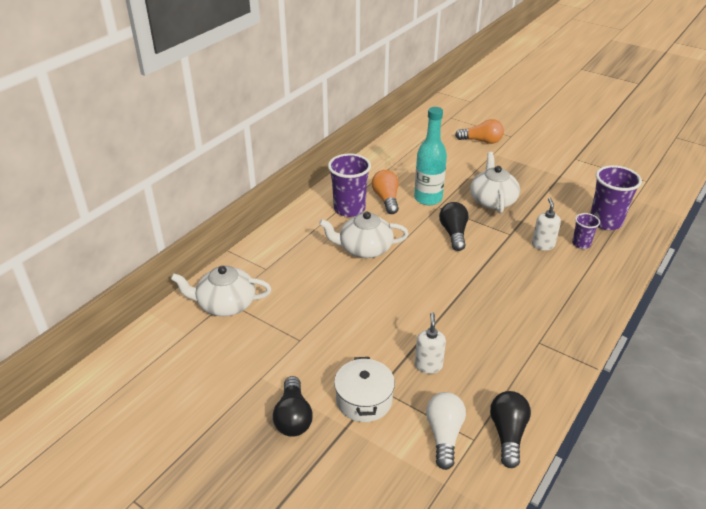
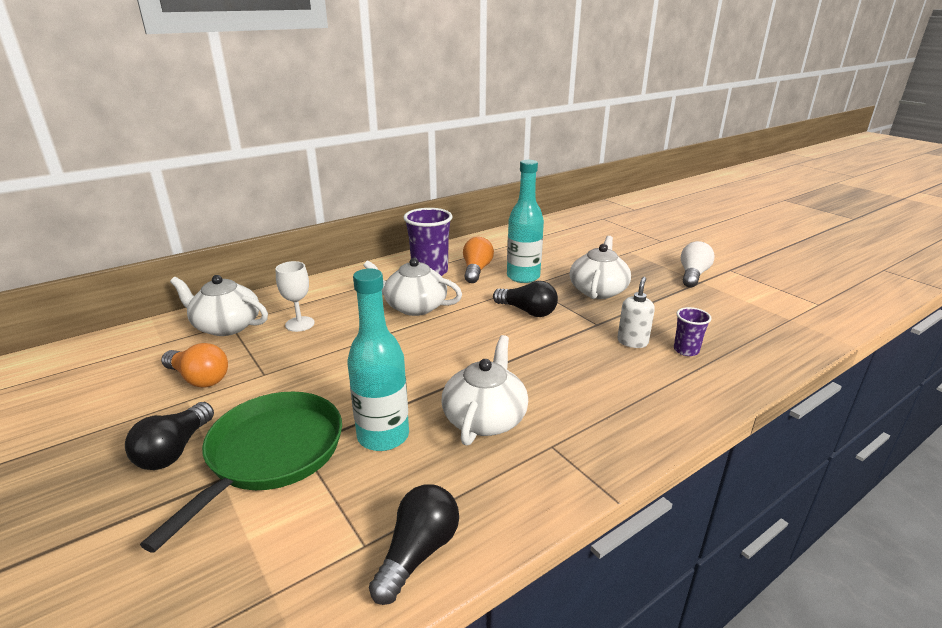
camera: 20 degrees right, 10 degrees down
(286, 287) = (300, 324): none -> white goblet
(364, 400) = (271, 454): white pot -> green pan
(428, 365) = (383, 436): white soap dispenser -> turquoise bottle
(444, 435) = (329, 526): white light bulb -> white light bulb (693, 275)
(454, 233) = (527, 311): black light bulb -> black light bulb turned 105 degrees clockwise
(481, 141) = (623, 240): orange light bulb -> orange light bulb (199, 378)
(484, 333) = (485, 418): none -> white teapot
(605, 222) = (735, 334): purple cup -> none

